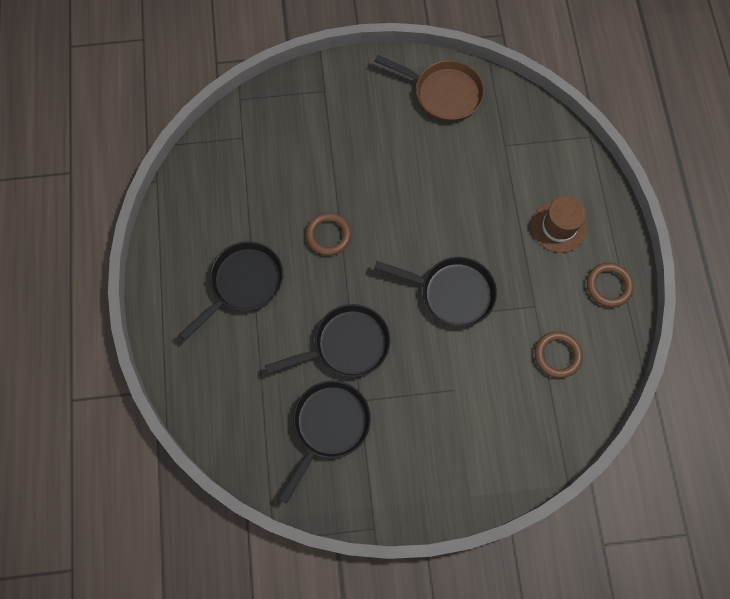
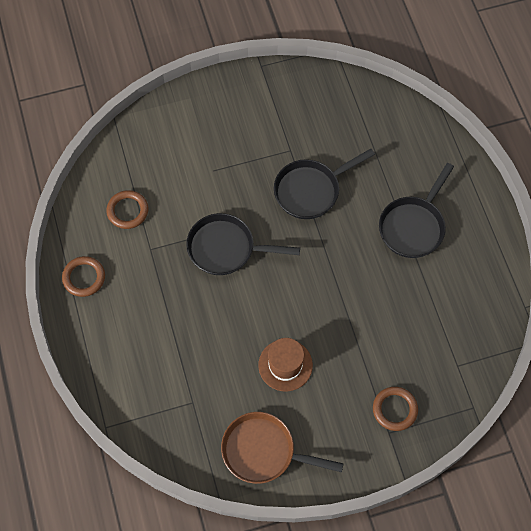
camera: 170 degrees right, 5 degrees down
(328, 235) = (348, 282): brown ring -> brown ring (394, 409)
(328, 427) = (311, 127): black pan -> none
(559, 227) = (133, 326): brown hat -> brown hat (285, 365)

